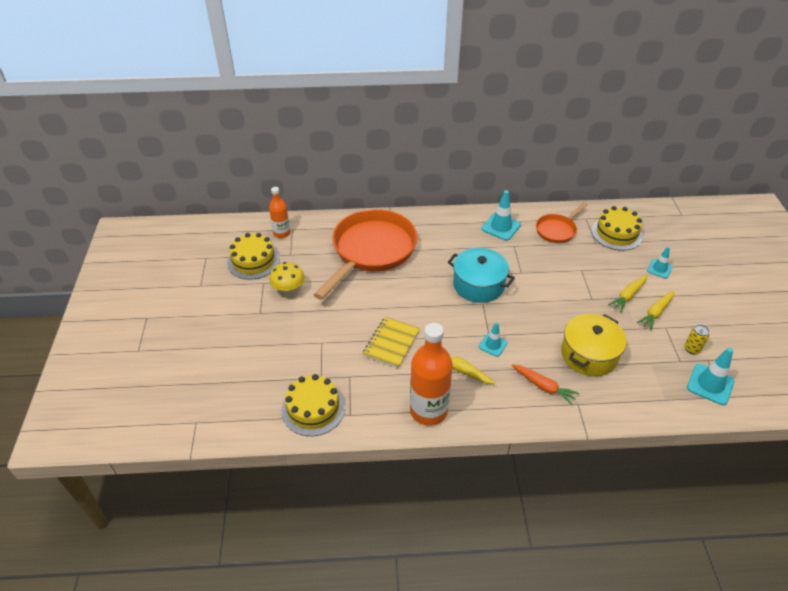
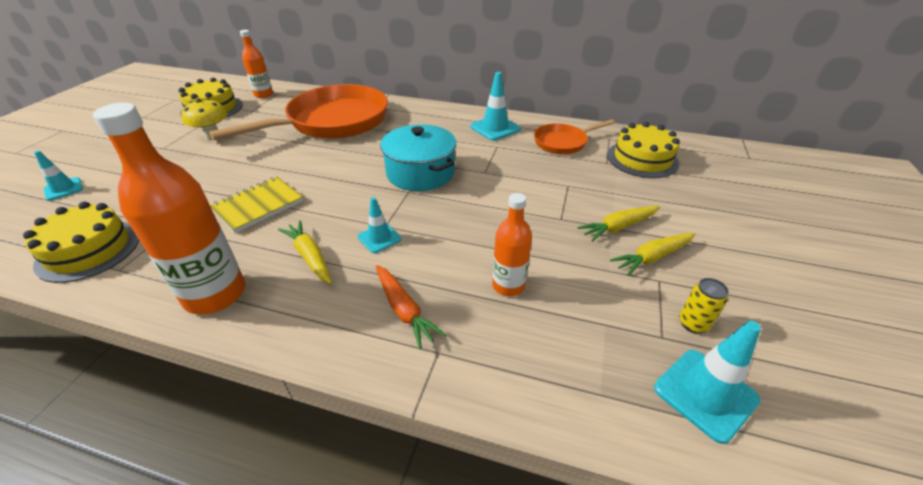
camera: 20 degrees right, 5 degrees down
(589, 354) = (508, 285): yellow pot -> orange bottle
(659, 269) = (686, 207): turquoise traffic cone -> turquoise traffic cone (63, 189)

